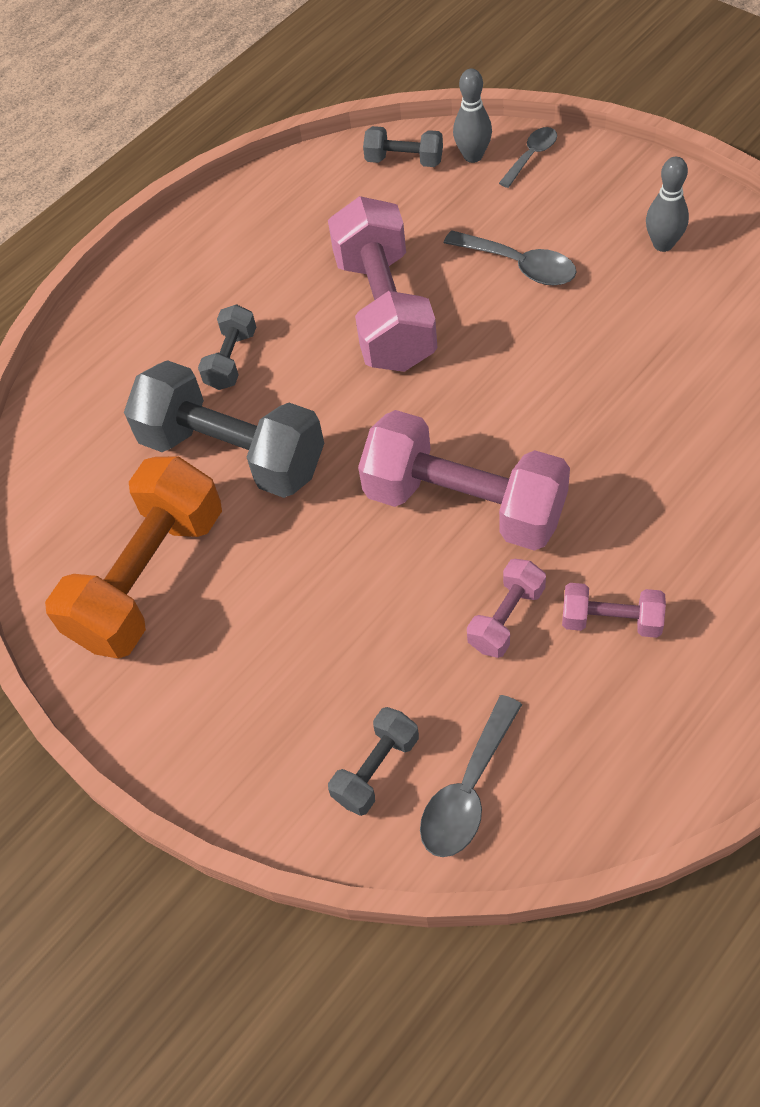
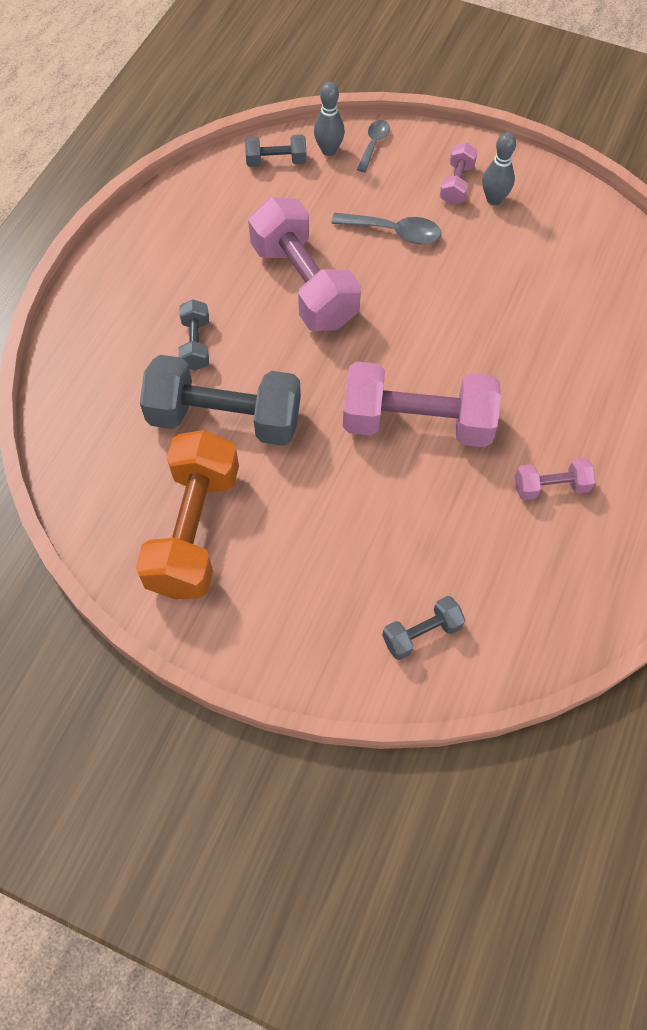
camera: 25 degrees left, 5 degrees up
(376, 769) = (421, 633): grey dumbbell -> grey dumbbell turned 45 degrees clockwise
(468, 789) = (492, 632): grey spoon -> none
(506, 618) = (477, 501): pink dumbbell -> pink dumbbell (457, 184)

